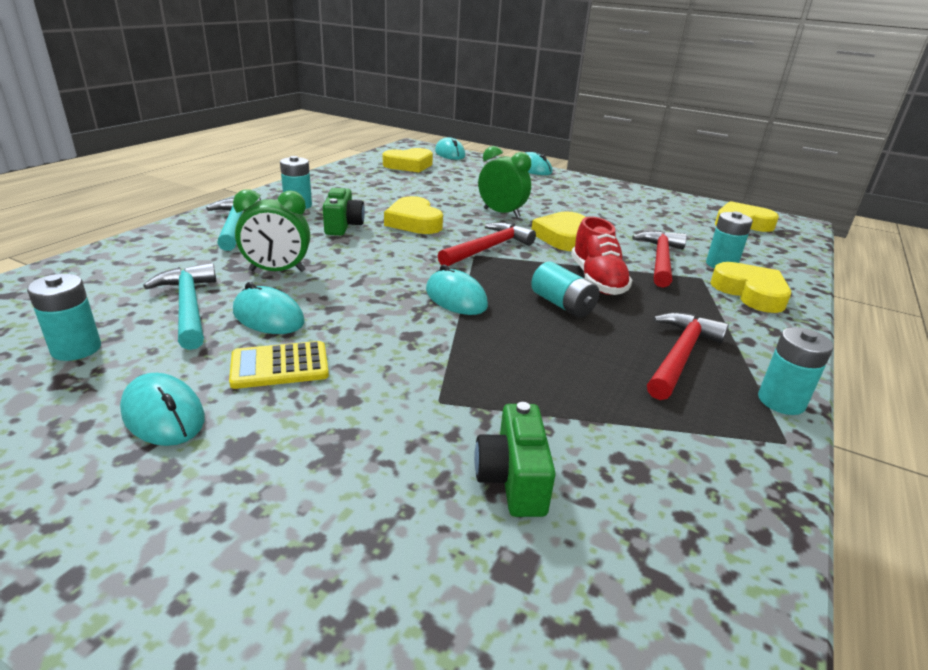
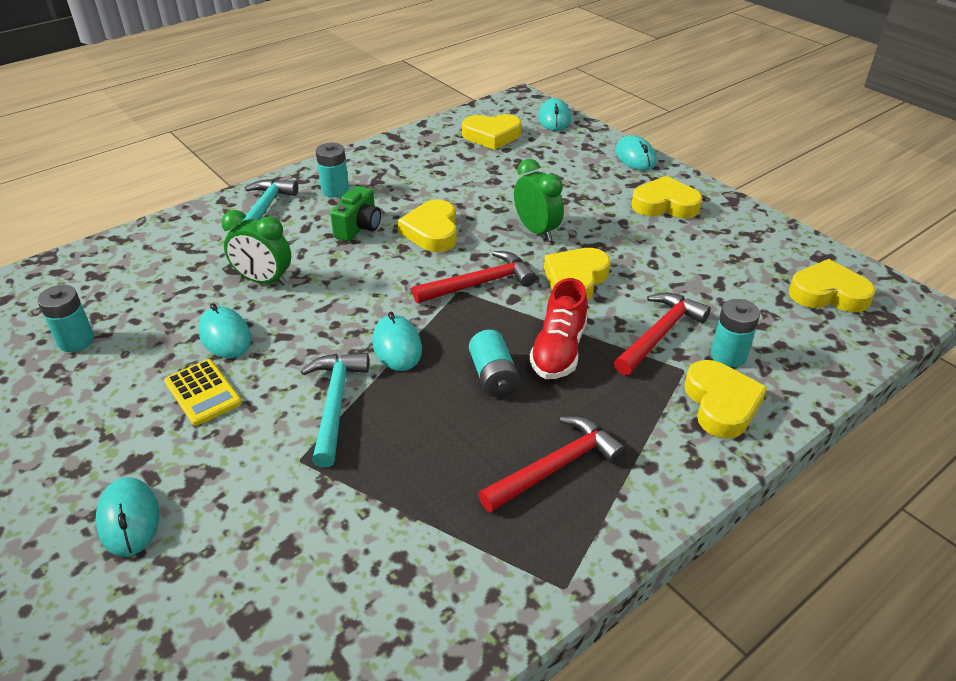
camera: 25 degrees right, 10 degrees up
(163, 415) = (101, 420): turquoise mouse -> turquoise mouse (129, 519)
(188, 307) = (172, 311): turquoise hammer -> turquoise hammer (335, 404)
(280, 366) = (203, 392): yellow calculator -> yellow calculator turned 135 degrees counterclockwise
(513, 479) = (299, 550): green camera -> none
(581, 191) = (665, 204): none -> yellow heart
(781, 401) = (606, 545): turquoise battery -> none

